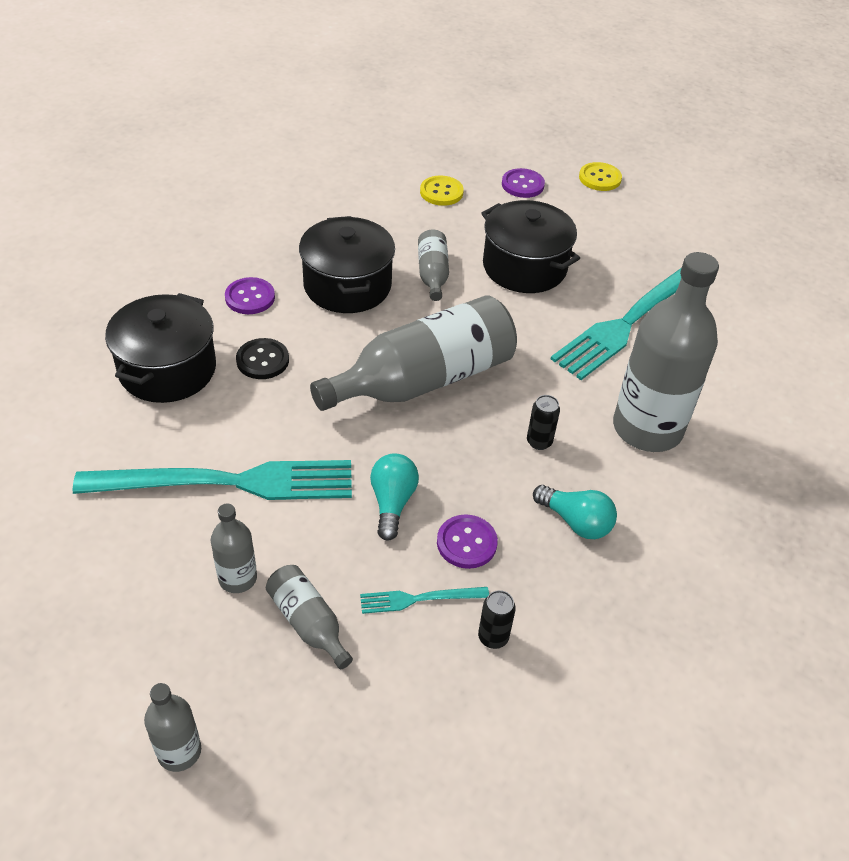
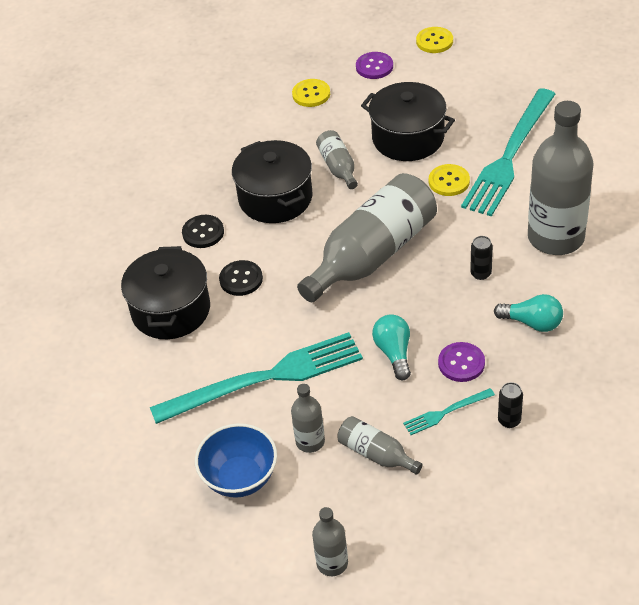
camera: 10 degrees left, 0 degrees up
(131, 595) = (240, 478): none -> blue bowl
(250, 297) = (203, 232): purple button -> black button
(549, 326) = (449, 181): none -> yellow button

